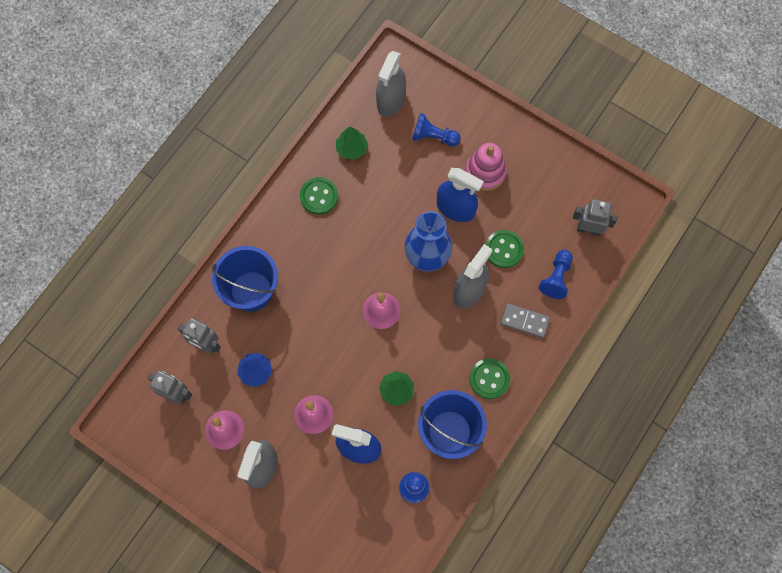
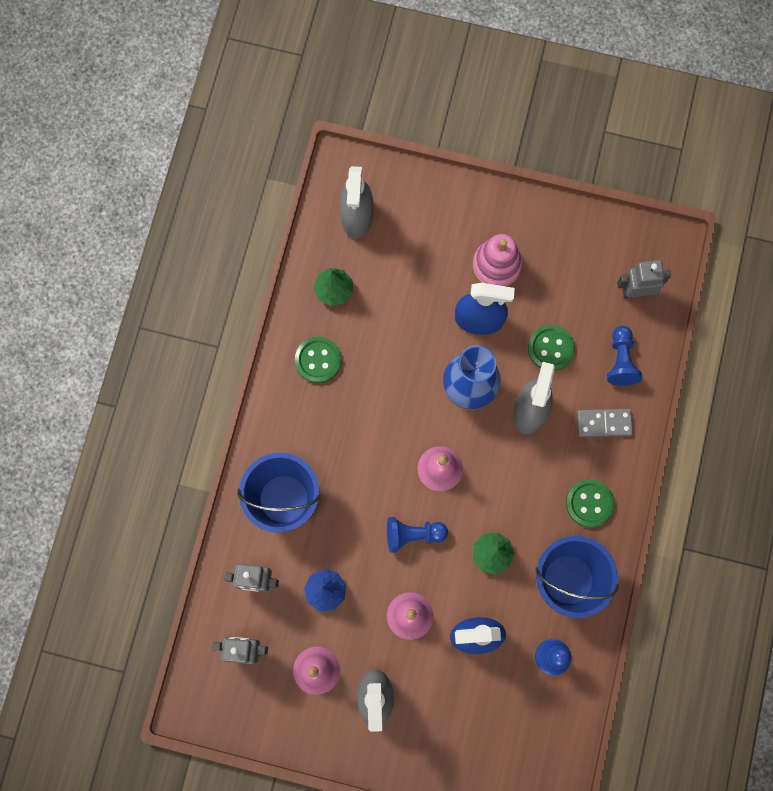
camera: 20 degrees left, 5 degrees up
(433, 136) = (422, 243): blue pawn -> blue pawn (413, 535)

